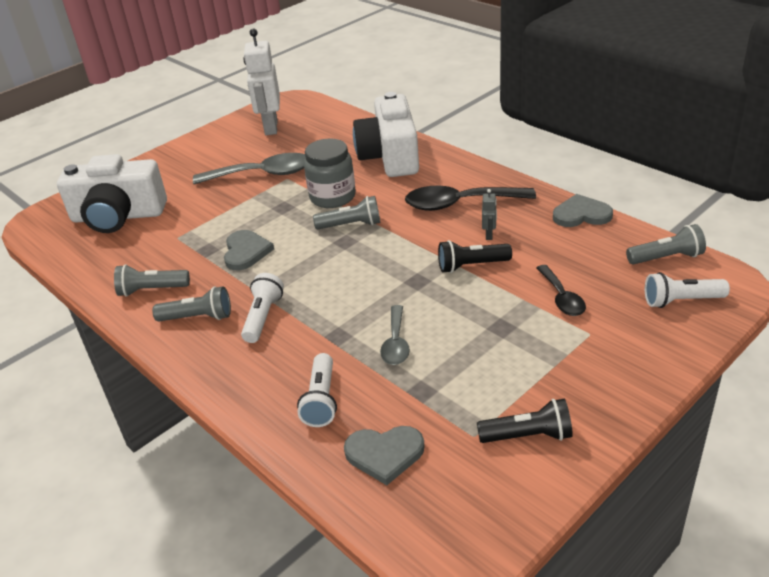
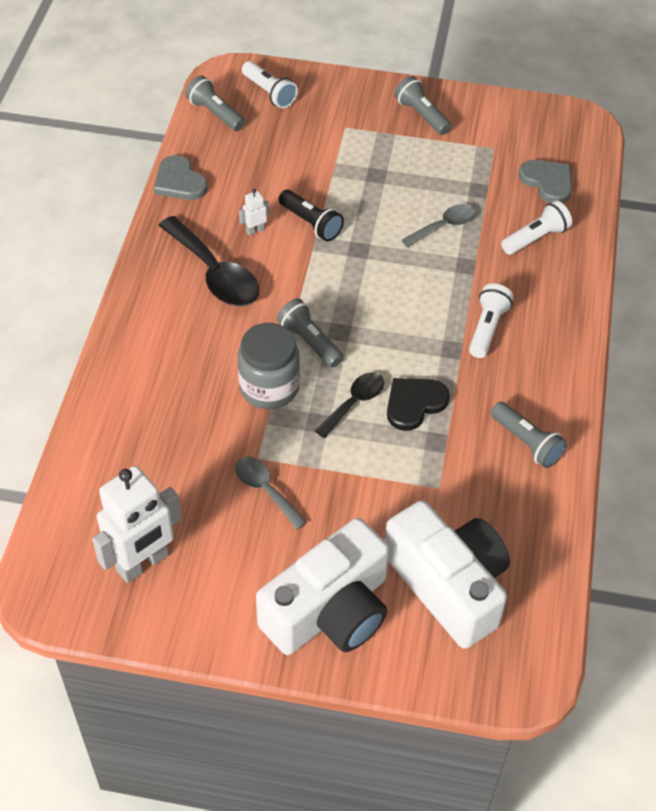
camera: 130 degrees left, 15 degrees up
(198, 317) = (527, 376): grey flashlight -> grey flashlight (421, 115)
(246, 252) = (414, 403): grey heart -> black heart
(262, 174) = (265, 490): grey spoon -> grey spoon, size x0.58
(263, 317) = (487, 328): white flashlight -> white flashlight turned 135 degrees clockwise
(390, 156) = (149, 380): white camera -> white camera (330, 611)
(489, 235) = (255, 230): grey robot -> white robot
(528, 436) = (470, 124): black flashlight -> none
(562, 298) = (314, 154): black spoon -> black spoon (354, 403)

